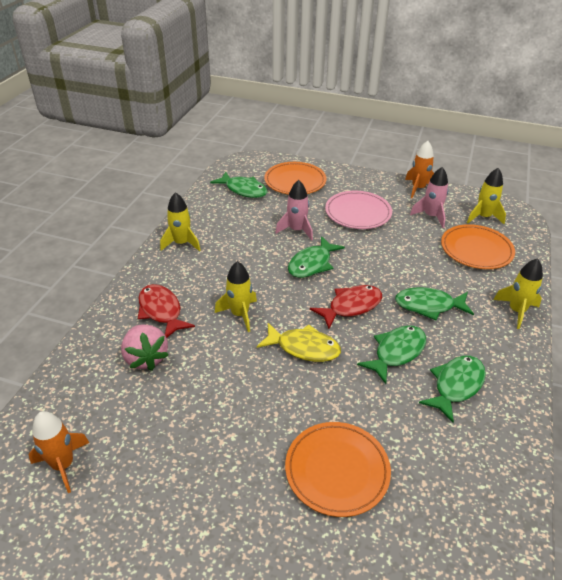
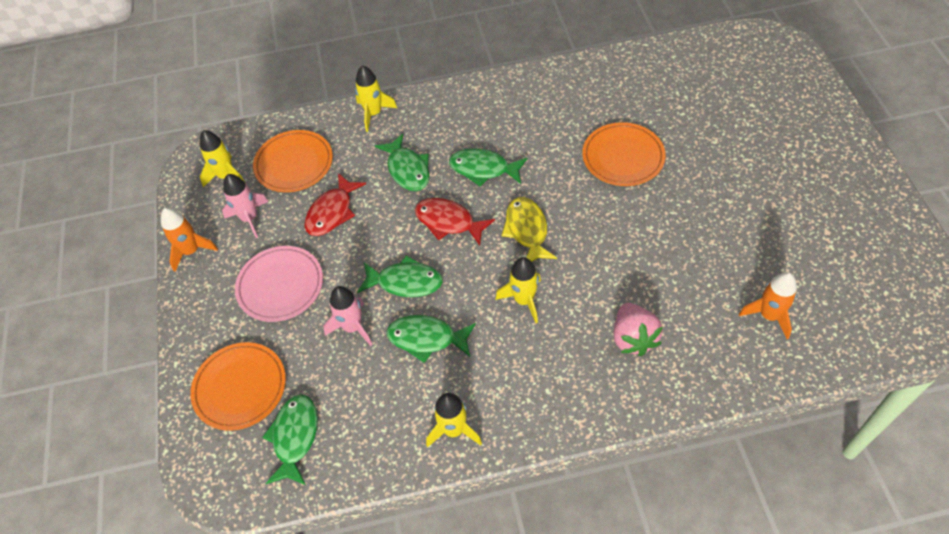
camera: 115 degrees left, 15 degrees up
(146, 358) = (633, 338): pink strawberry -> pink strawberry turned 135 degrees clockwise
(161, 311) = (570, 369): red fish -> red fish (332, 212)
(456, 386) = (492, 123): green fish -> green fish (426, 338)

